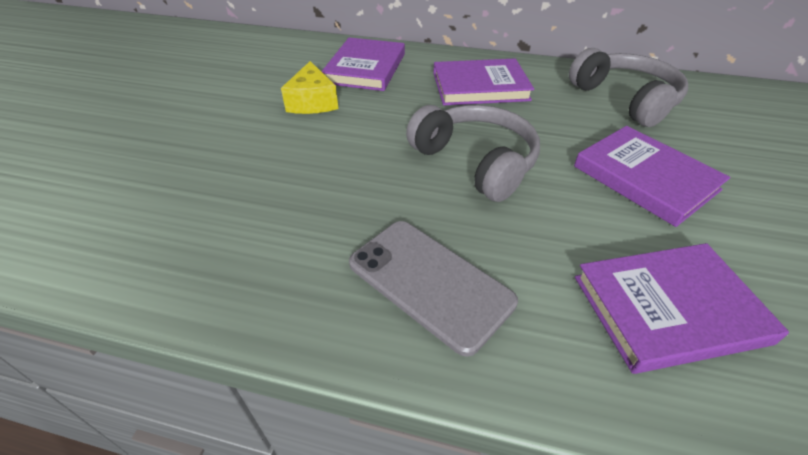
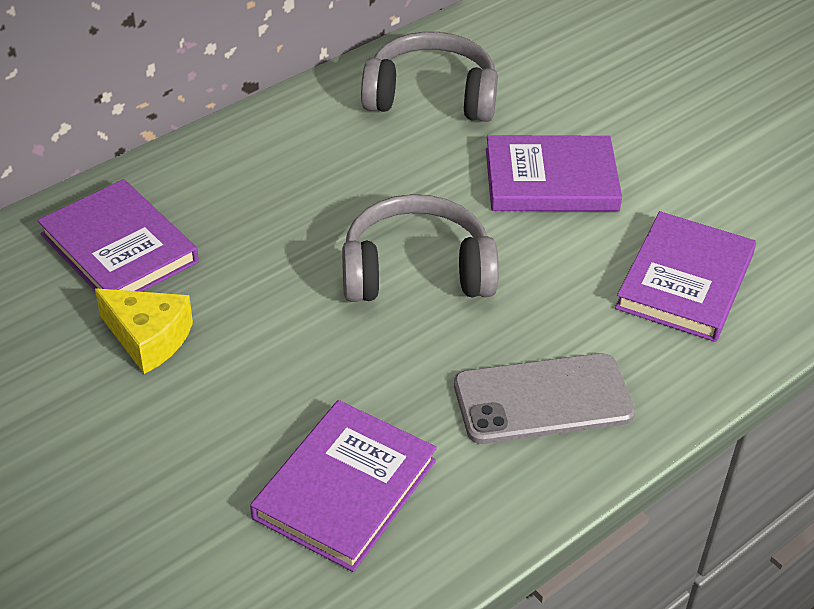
camera: 55 degrees left, 0 degrees up
(480, 86) = (284, 179): purple book -> purple book (345, 489)

